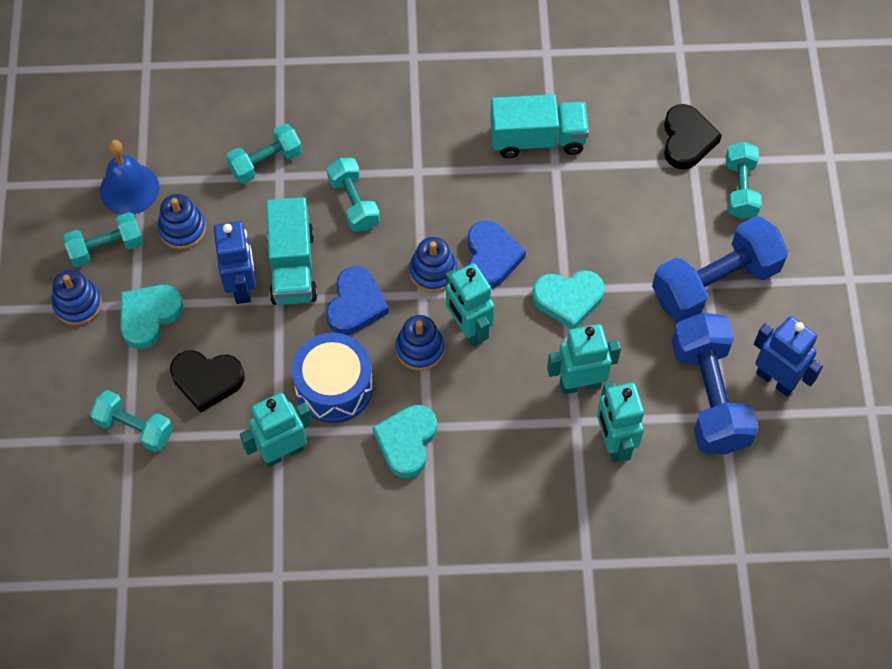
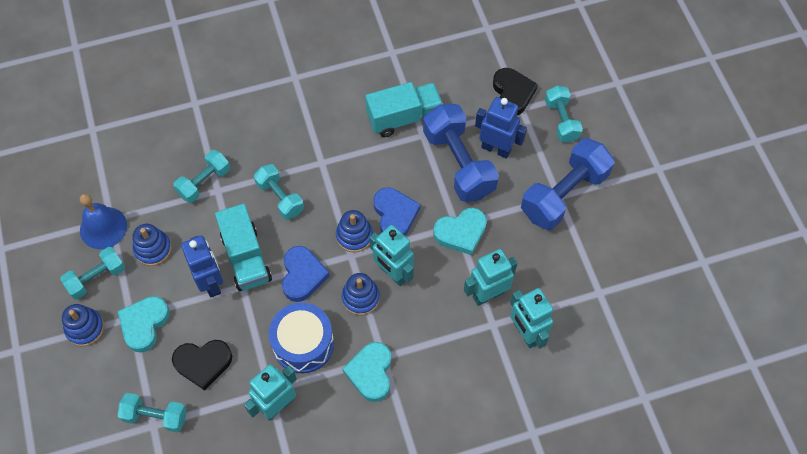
camera: 15 degrees left, 0 degrees up
(709, 396) = (584, 280): blue dumbbell -> blue dumbbell (458, 163)
(776, 379) = (629, 255): blue robot -> blue robot (496, 149)

